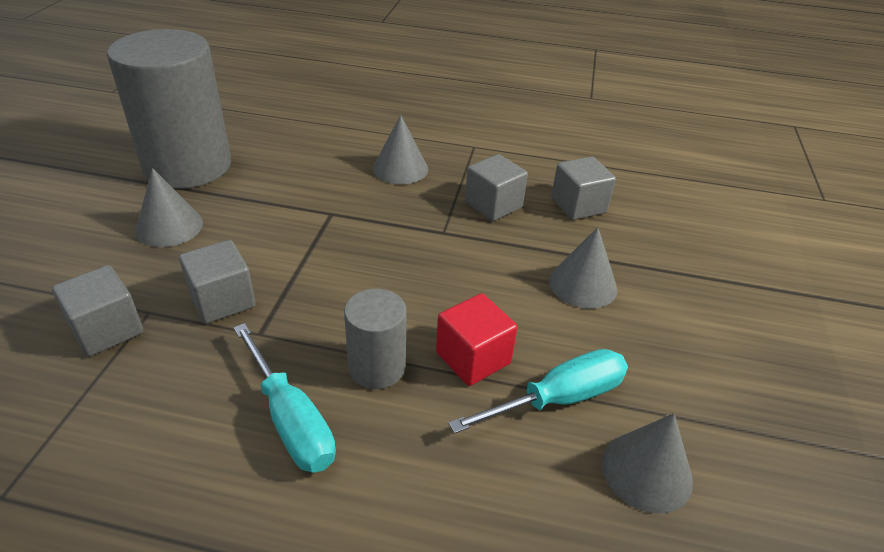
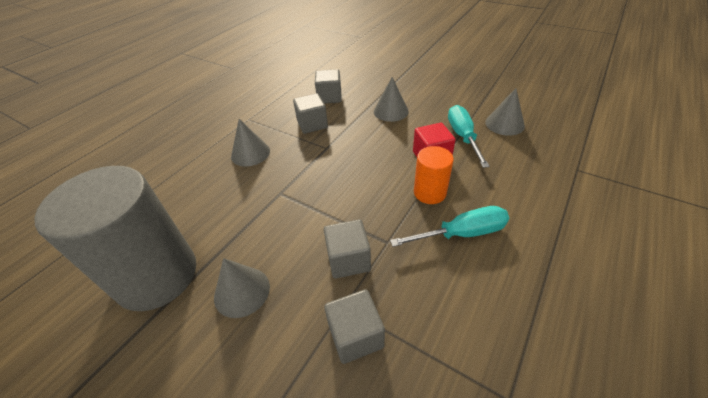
camera: 65 degrees left, 5 degrees up
(377, 367) = (429, 192): grey cylinder -> orange cylinder

